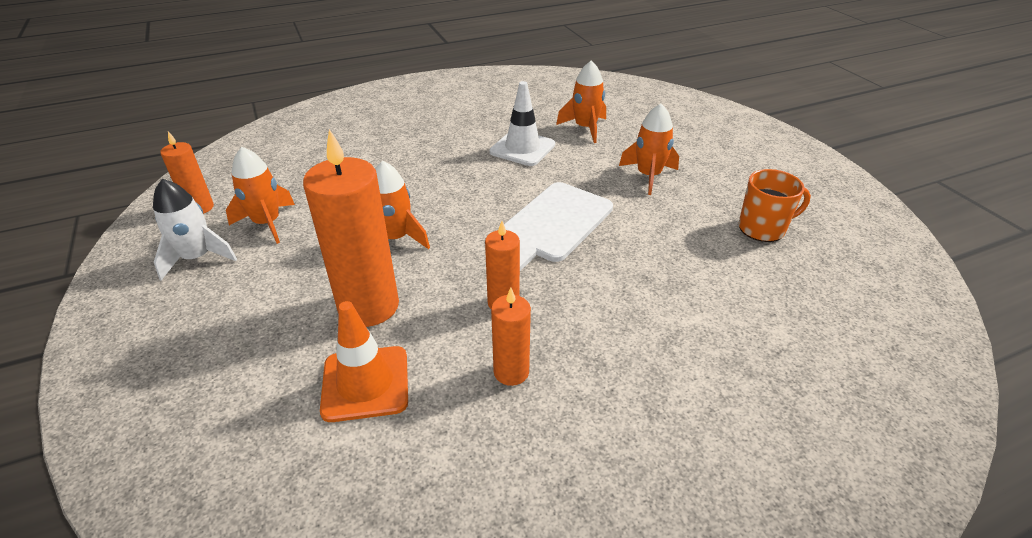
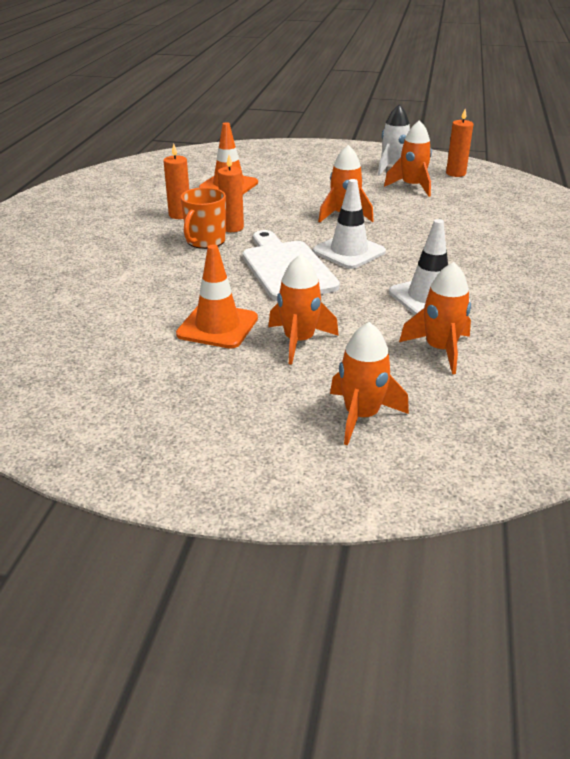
camera: 125 degrees right, 5 degrees down
(368, 306) = (285, 196): orange candle -> none
(482, 205) = (349, 251): none -> white traffic cone
(683, 216) = (217, 326): none -> orange traffic cone
(684, 132) = (362, 416): none -> orange rocket
(762, 228) = (146, 356): orange mug -> orange mug (205, 241)

